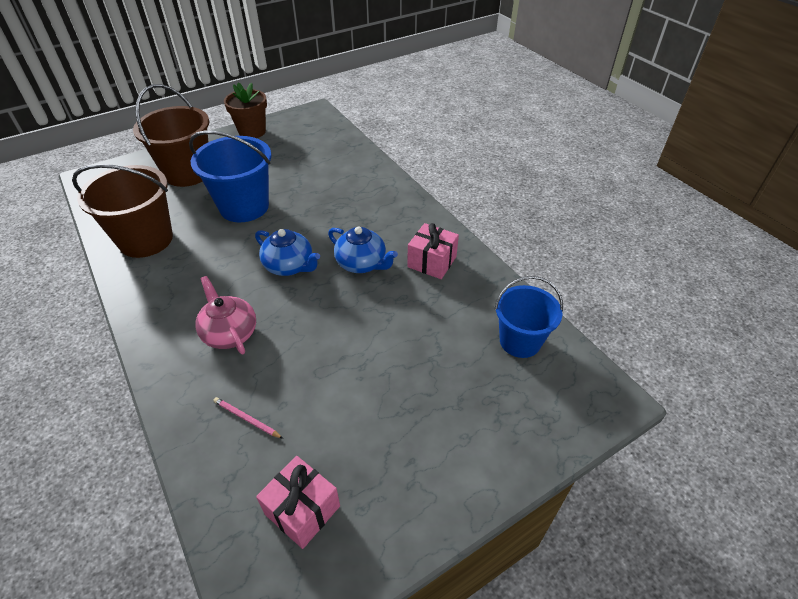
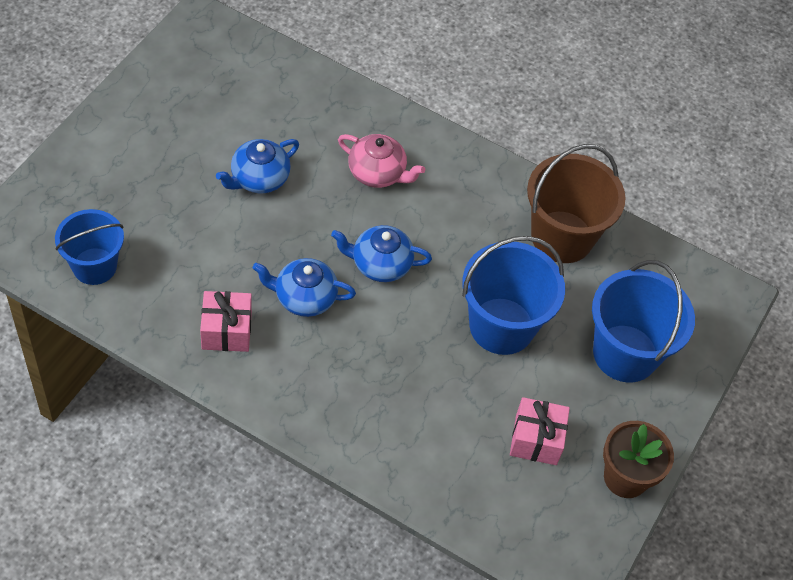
camera: 145 degrees right, 10 degrees up
(188, 173) = (625, 353): brown bucket -> blue bucket
(247, 419) = (302, 114): pink pencil -> none
(302, 510) = (217, 75): pink gift -> pink gift (536, 440)
(335, 366) = (259, 178): none -> blue teapot

